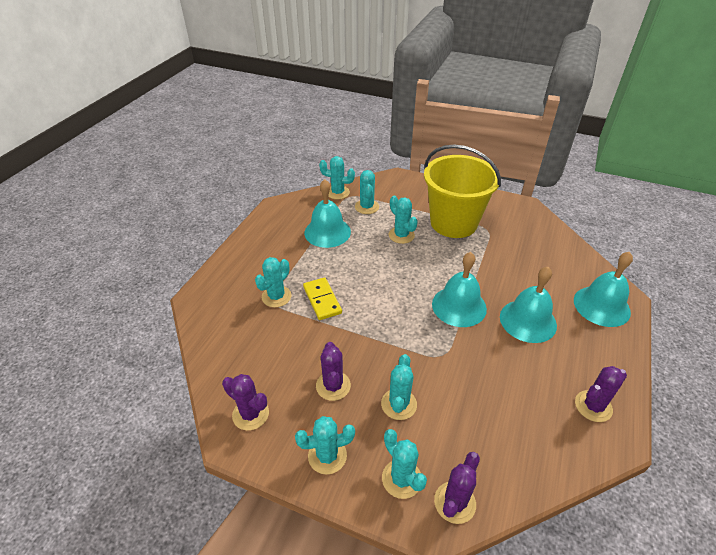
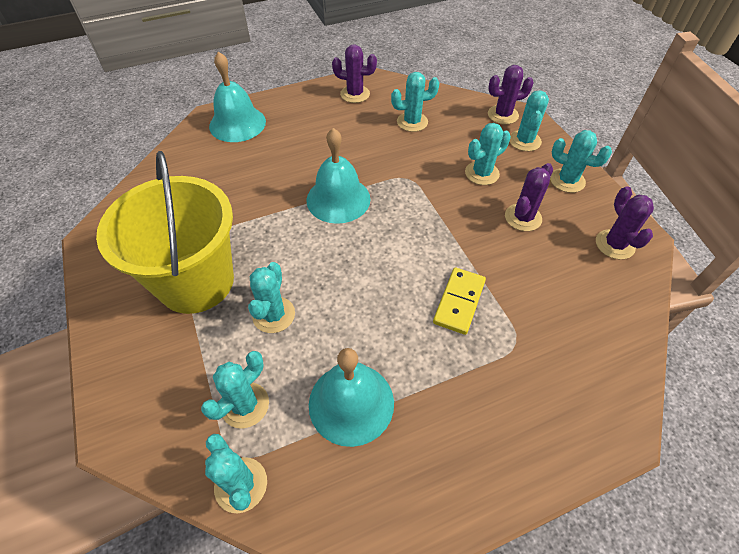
camera: 135 degrees left, 10 degrees up
(276, 296) = (508, 347): turquoise cactus -> turquoise cactus (412, 122)
(528, 320) = (305, 152): turquoise bell -> none

